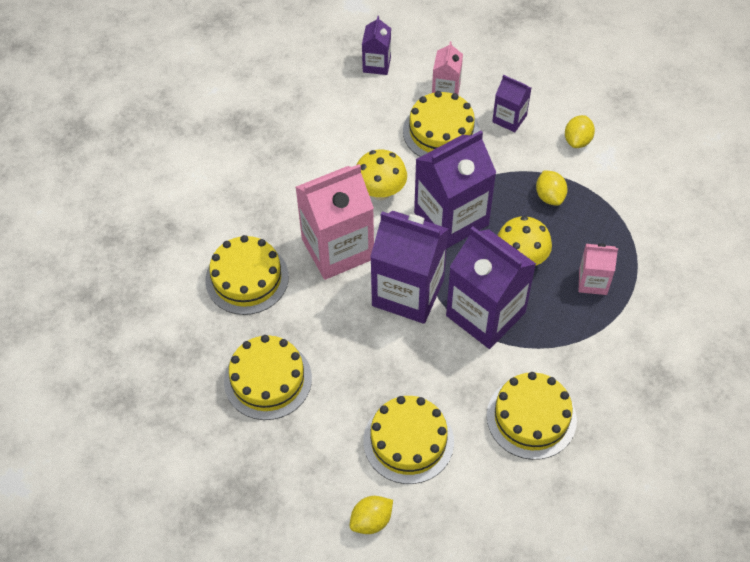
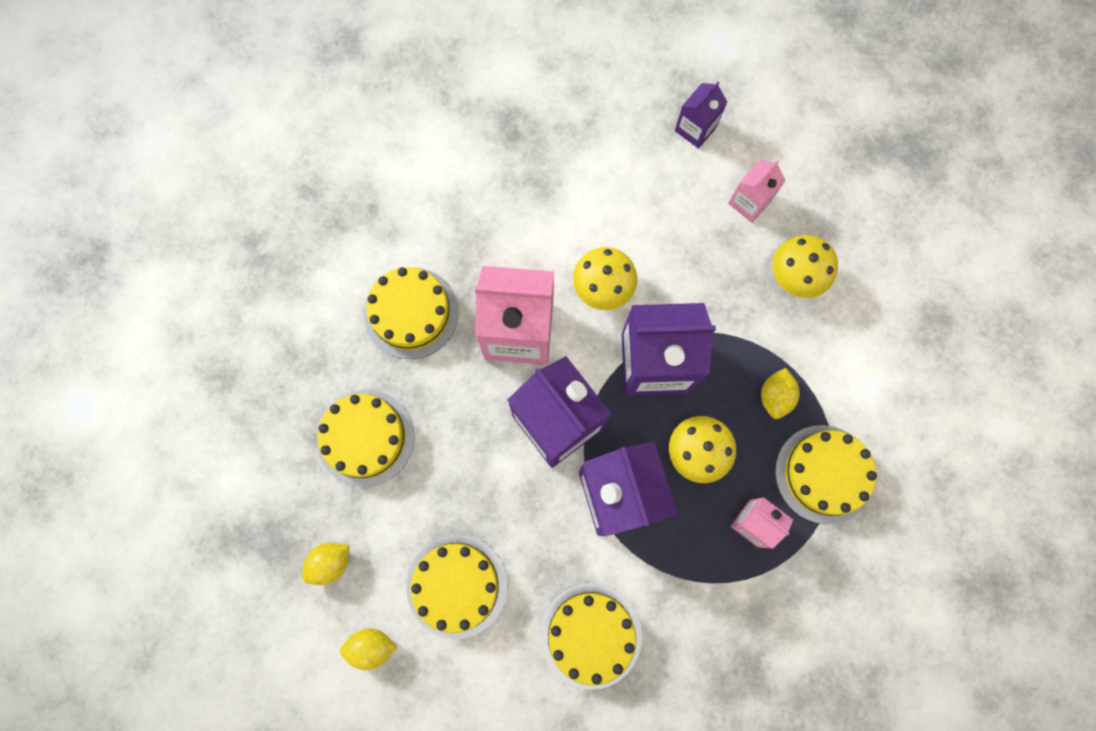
camera: 30 degrees right, 20 degrees up
(441, 131) = (711, 251): yellow cake -> yellow cake (824, 474)
(509, 118) = (794, 277): purple carton -> yellow mushroom
(577, 140) = (850, 346): yellow lemon -> yellow lemon (331, 563)

